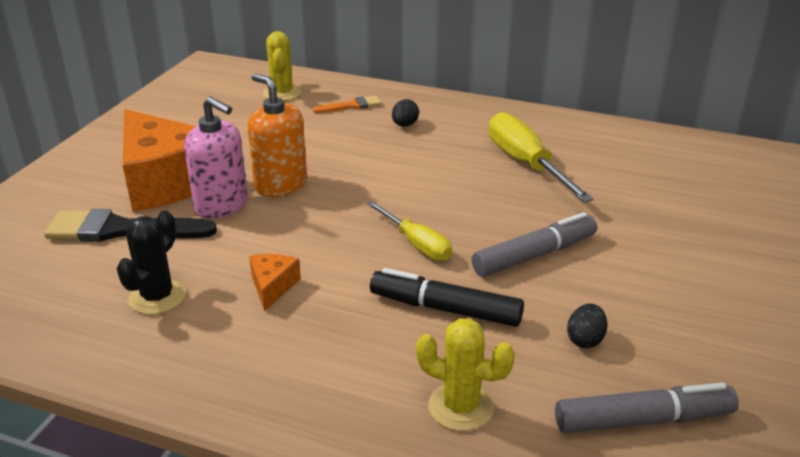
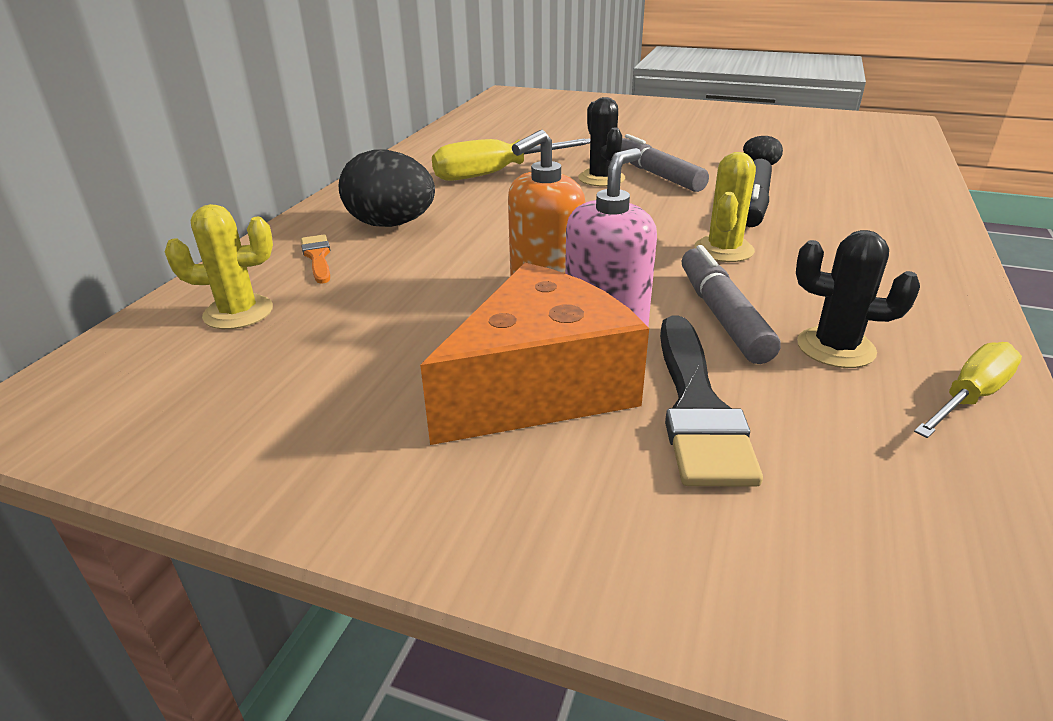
camera: 90 degrees left, 0 degrees up
(272, 287) = (768, 278): orange cheese -> none
(405, 125) = (391, 224): black egg -> black egg, size x2.17
(416, 244) = (657, 215): yellow screwdriver -> yellow screwdriver (969, 397)
(460, 407) = (869, 200): yellow cactus -> yellow cactus (723, 250)
(518, 220) = (601, 178): none -> black cactus
(643, 420) = (831, 155): grey marker -> grey marker (722, 316)

